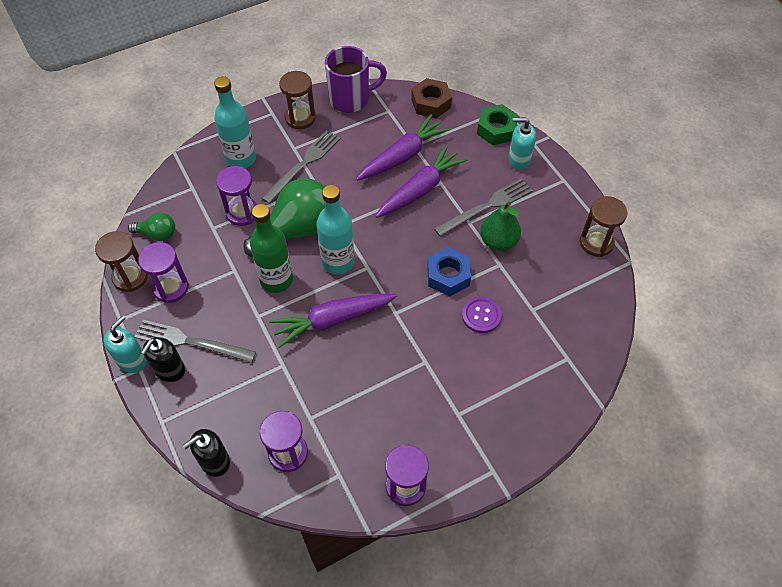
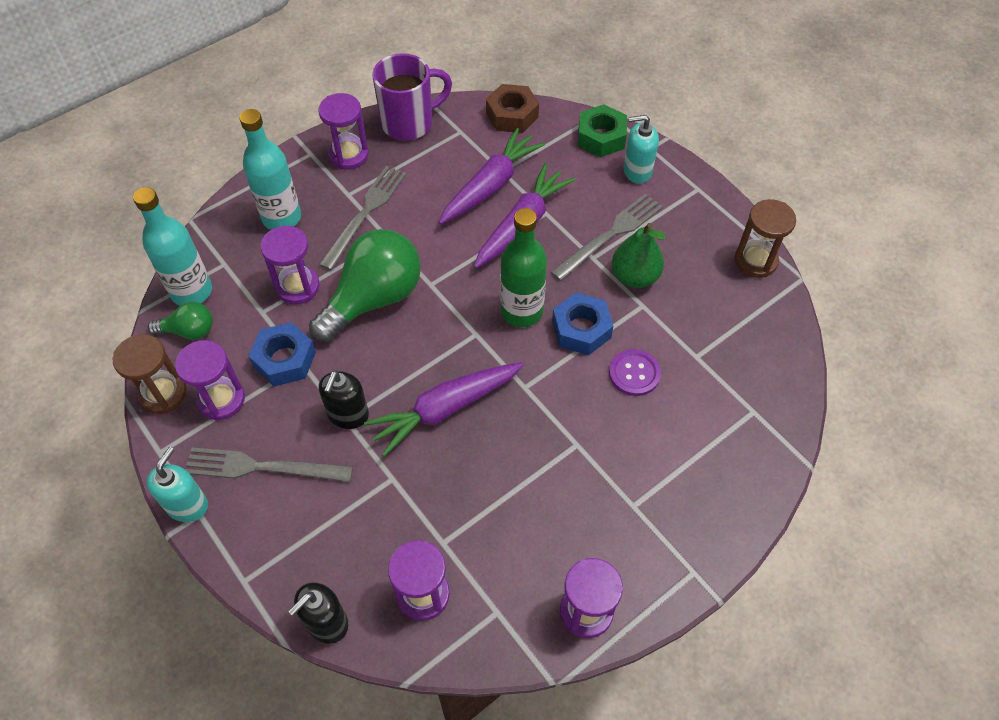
camera: 10 degrees left, 0 degrees up
(169, 370) = (241, 510): black soap dispenser -> black soap dispenser (348, 415)
(222, 265) = (284, 360): none -> blue nut
(276, 280) = (360, 367): green bottle -> green bottle (522, 311)
(300, 118) = (348, 155): brown hourglass -> purple hourglass
(338, 262) = (436, 332): turquoise bottle -> turquoise bottle (192, 291)

